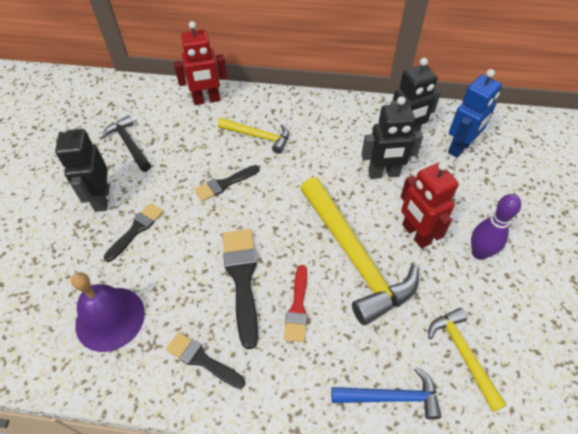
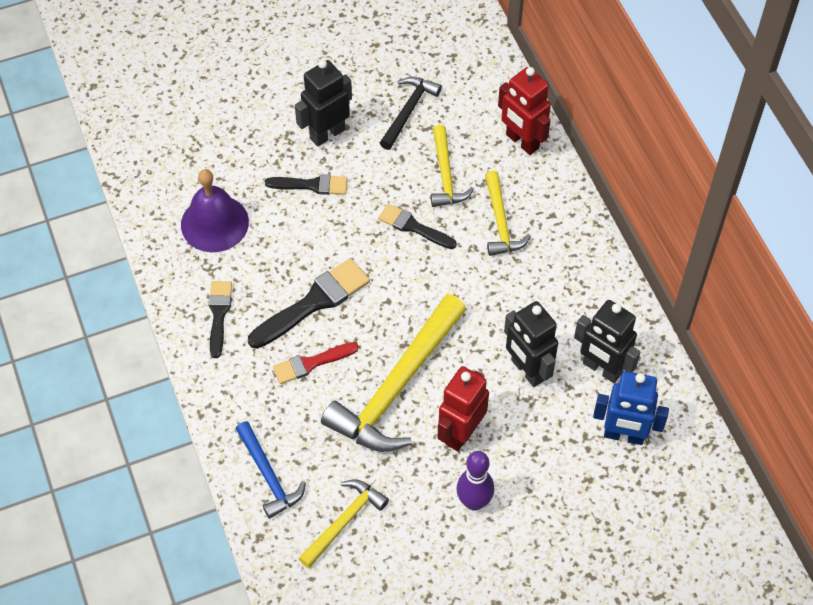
camera: 60 degrees right, 5 degrees up
(198, 148) = (445, 175): none -> yellow hammer

